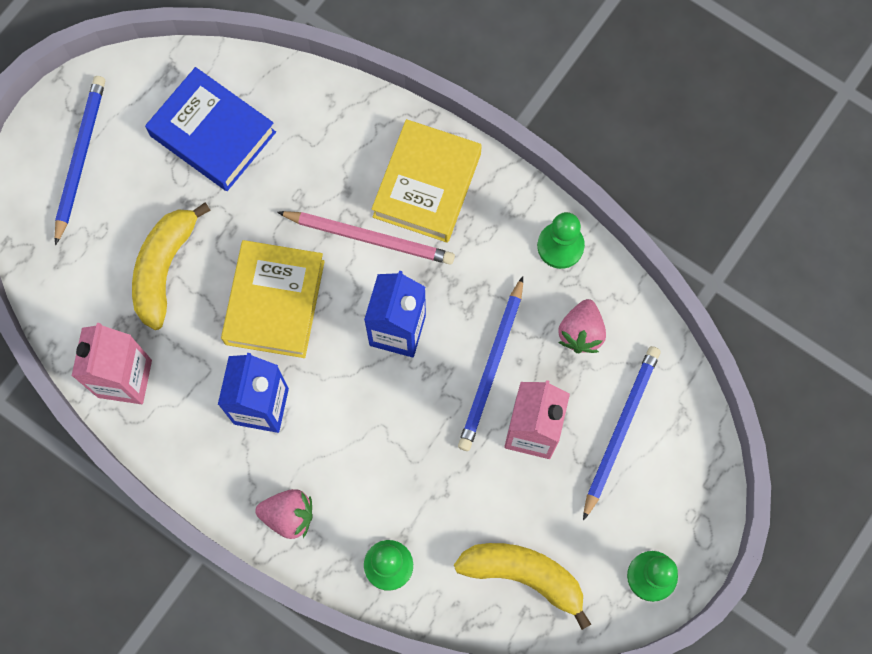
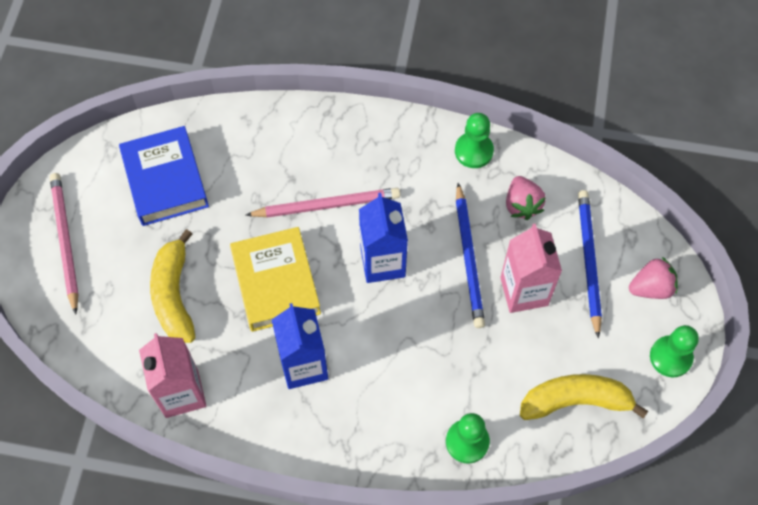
camera: 25 degrees left, 10 degrees down
(80, 158) = (65, 241): blue pencil -> pink pencil
(213, 134) = (165, 180): blue book -> blue book turned 60 degrees clockwise
(288, 515) = (368, 440): pink strawberry -> pink strawberry (651, 287)
(427, 185) = (351, 149): yellow book -> none

